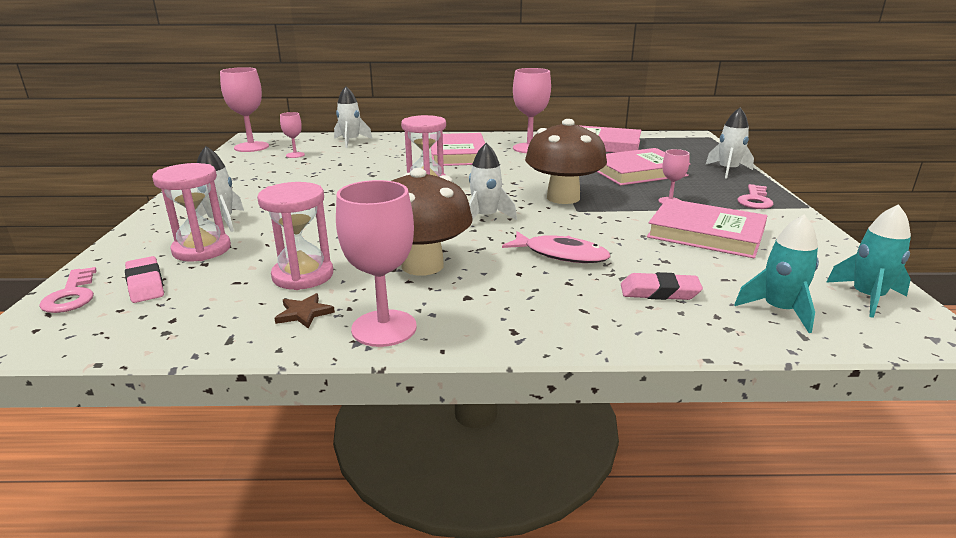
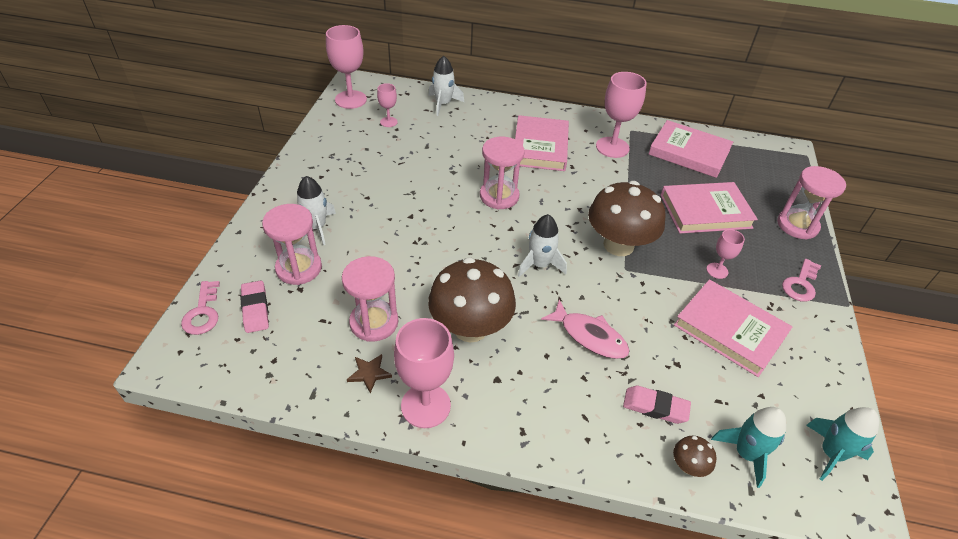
camera: 10 degrees right, 20 degrees up
(722, 328) = (688, 466): none -> brown mushroom
(728, 170) = (797, 225): white rocket -> pink hourglass

